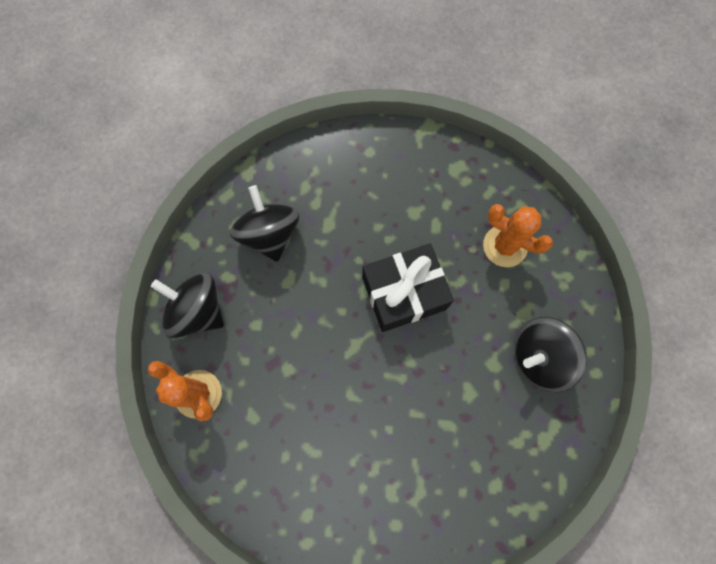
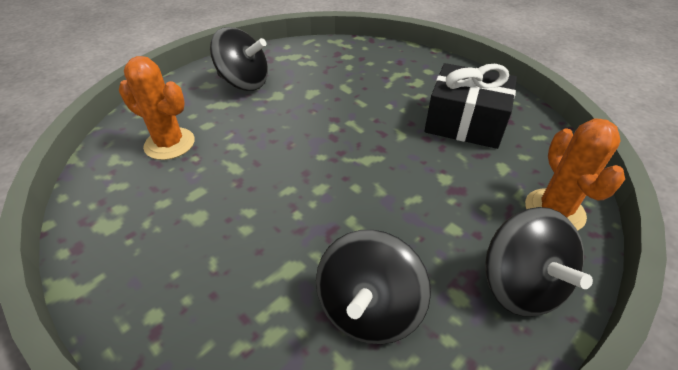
camera: 140 degrees left, 30 degrees down
(404, 293) = (287, 165): black gift -> black gift (465, 122)
(505, 246) = (169, 144): orange cactus -> orange cactus turned 45 degrees counterclockwise

